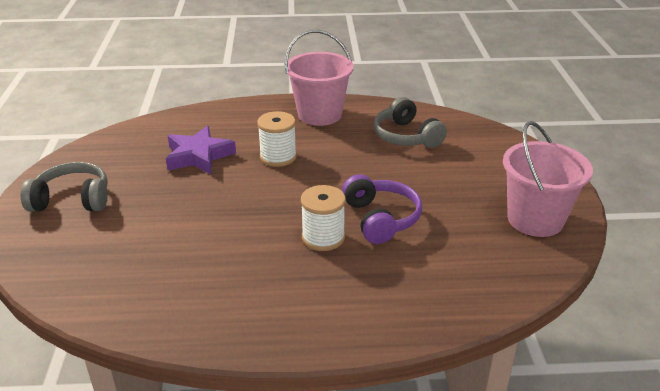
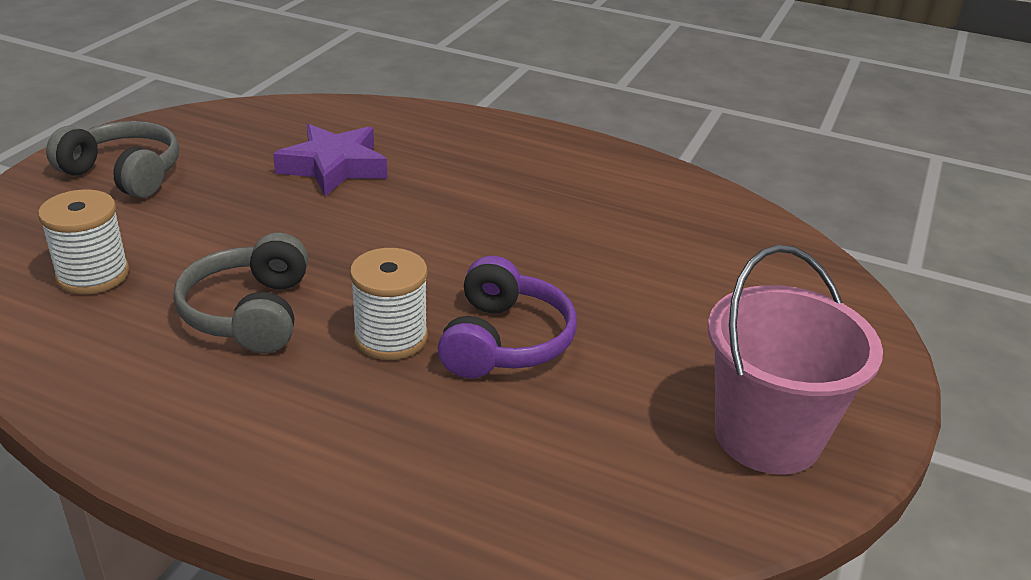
camera: 25 degrees right, 0 degrees up
(278, 157) = (440, 201): white spool -> white spool (93, 275)
(319, 114) = (560, 160): pink bucket -> none
(406, 136) = (665, 231): grey headphones -> grey headphones (249, 313)

